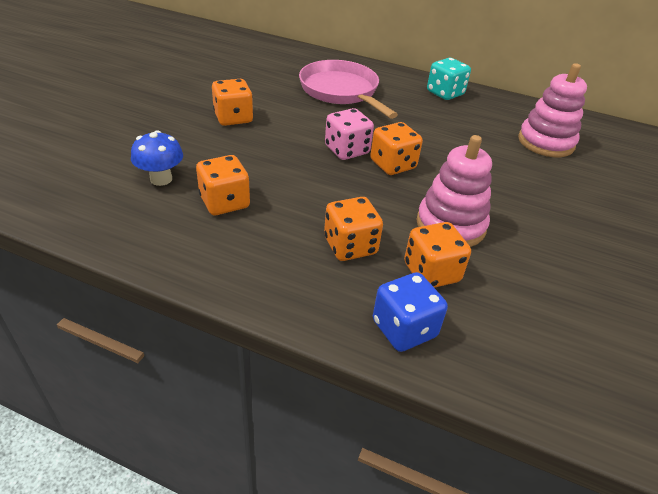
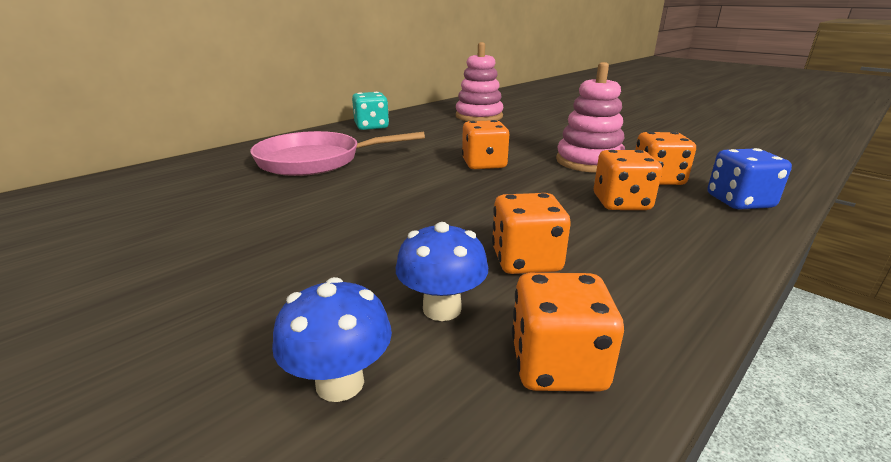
camera: 65 degrees left, 15 degrees down
(100, 163) = (340, 383): none -> blue mushroom
(233, 118) = (308, 228): orange dice -> orange dice (557, 365)
(347, 150) = (444, 177): pink dice -> none

